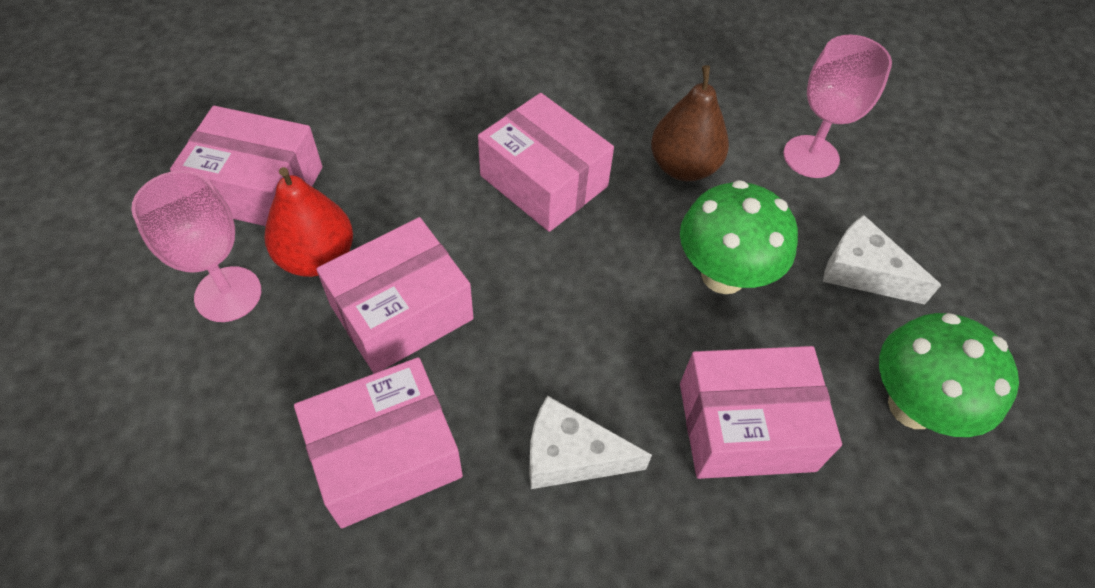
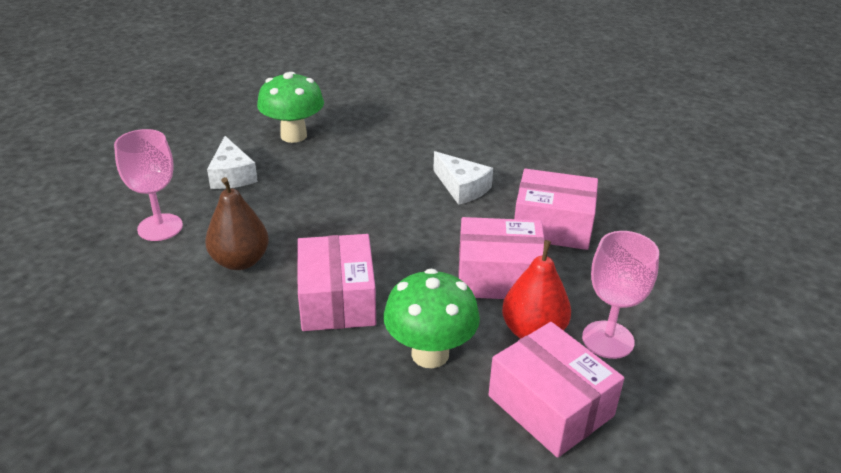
camera: 140 degrees left, 20 degrees down
(723, 275) = (301, 206): green mushroom -> green mushroom (430, 354)
(746, 426) = (372, 161): pink box -> none

